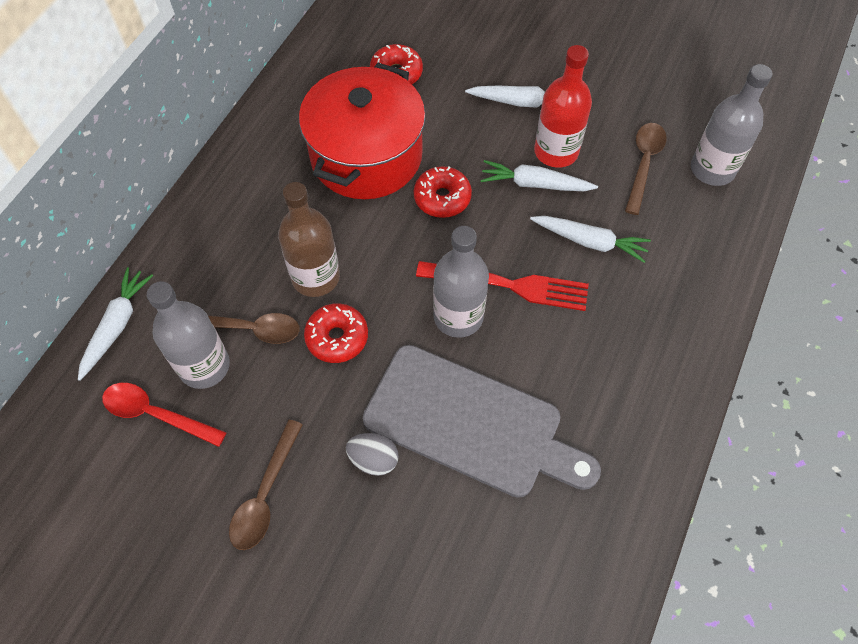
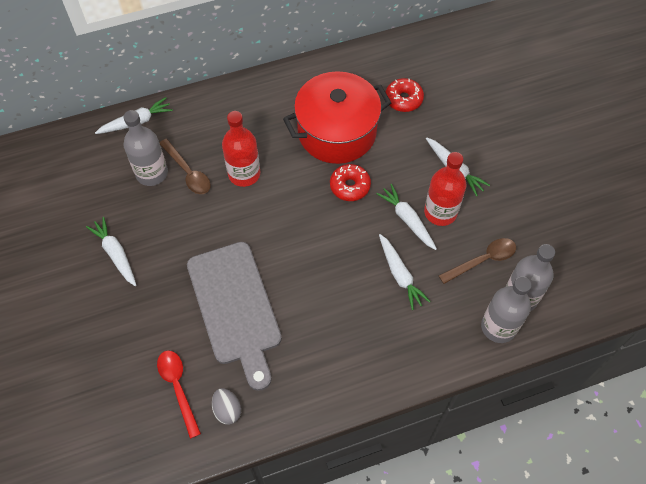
camera: 45 degrees right, 0 degrees up
(156, 414) = (111, 177): red spoon -> red spoon (178, 388)
(265, 494) = (115, 254): brown spoon -> white carrot
(315, 277) = (244, 174): brown bottle -> red bottle
(337, 338) = (221, 212): red donut -> none
(373, 459) = (175, 282): grey egg -> grey egg (227, 410)
(458, 316) = (288, 252): grey bottle -> grey bottle (498, 327)
(509, 285) = (331, 259): red fork -> none

